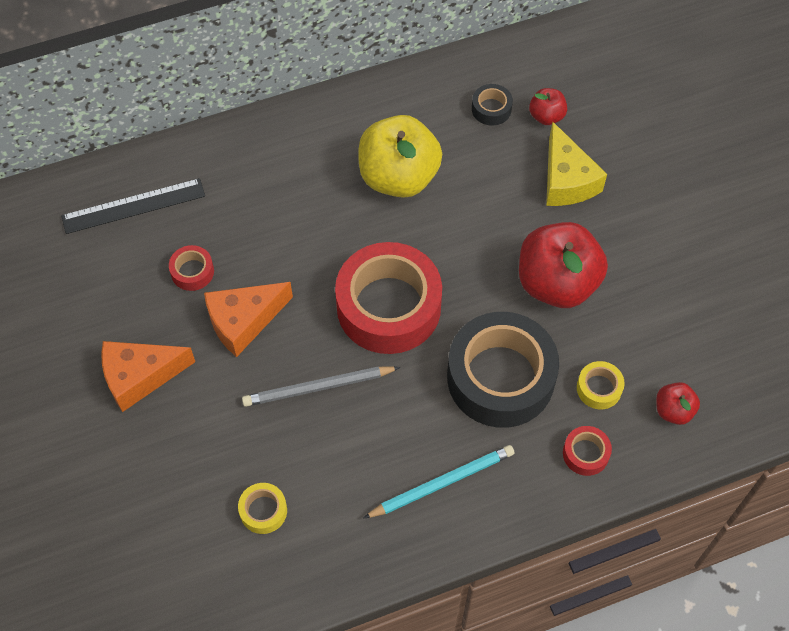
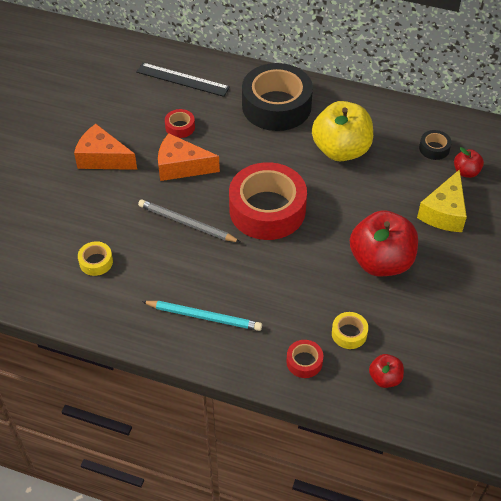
camera: 40 degrees right, 10 degrees down
(500, 377) = (294, 287): black tape -> black tape (276, 106)

